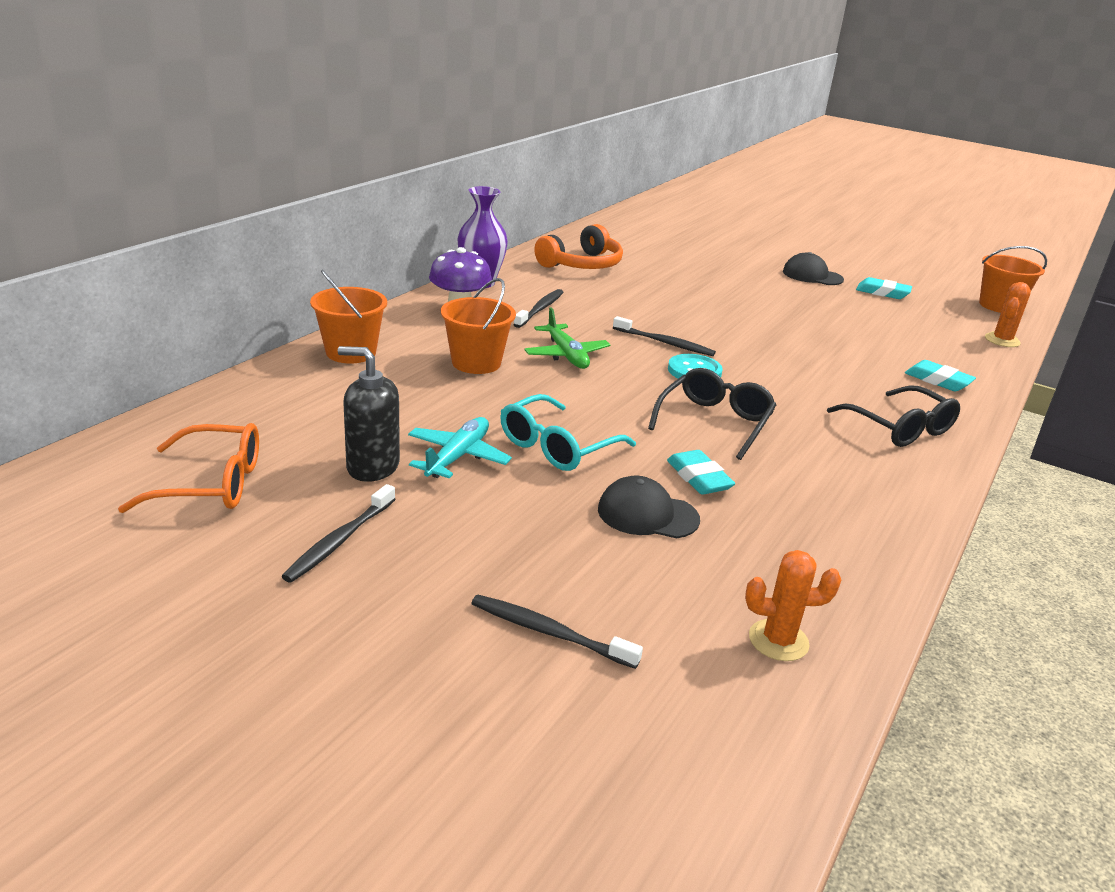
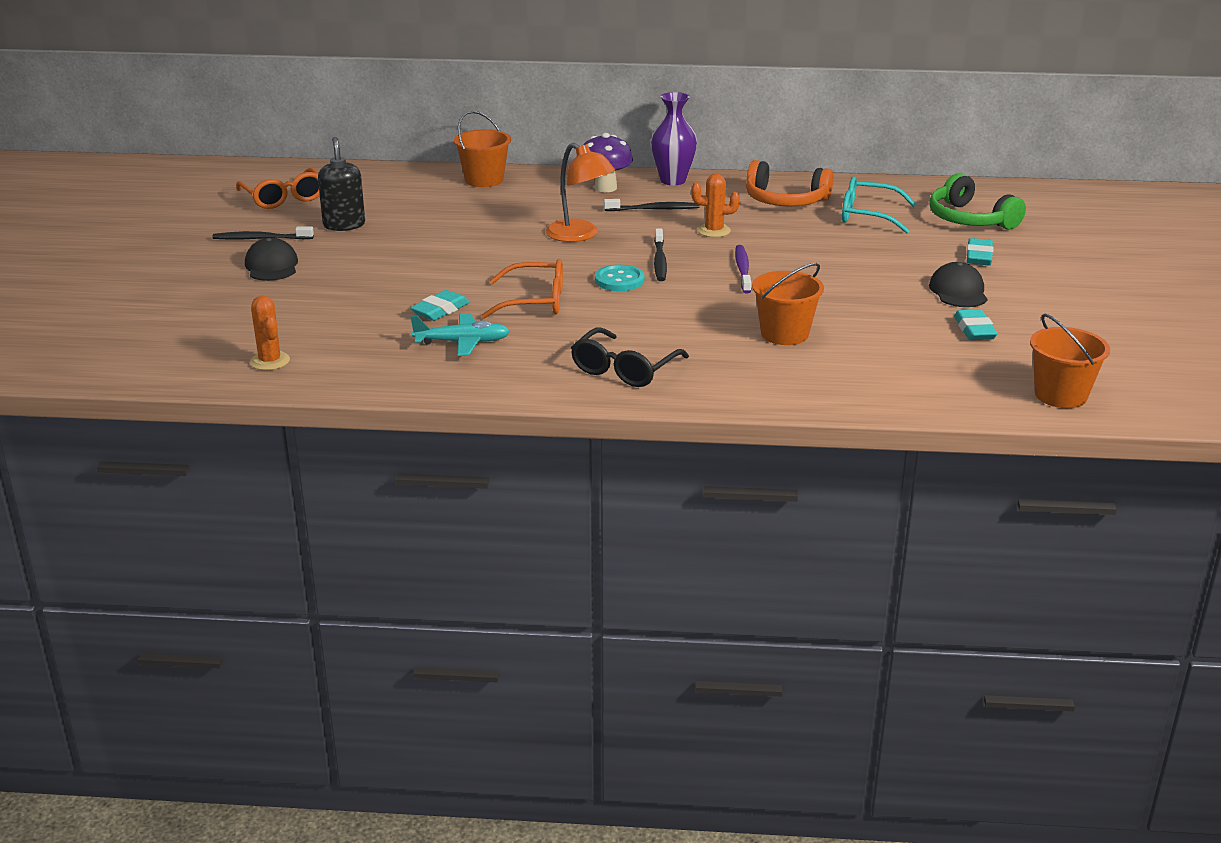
camera: 65 degrees right, 0 degrees up
(458, 457) = (382, 241): turquoise plane -> turquoise plane (462, 342)
(476, 363) = (522, 214): orange bucket -> orange bucket (784, 334)
(549, 632) = (225, 303): black toothbrush -> none
(557, 446) = (430, 263): turquoise glasses -> turquoise glasses (868, 215)
(566, 355) = (579, 235): green plane -> orange lamp
(647, 514) = (373, 304): black cap -> black cap (271, 266)
(685, 233) = (970, 219): none -> green headphones
(714, 321) = (743, 270): none -> purple toothbrush
(714, 422) = (535, 301): black glasses -> orange glasses
(938, 381) = (760, 377): turquoise eraser -> turquoise eraser (979, 256)
(1002, 340) = (937, 402): orange cactus -> orange cactus (714, 231)

